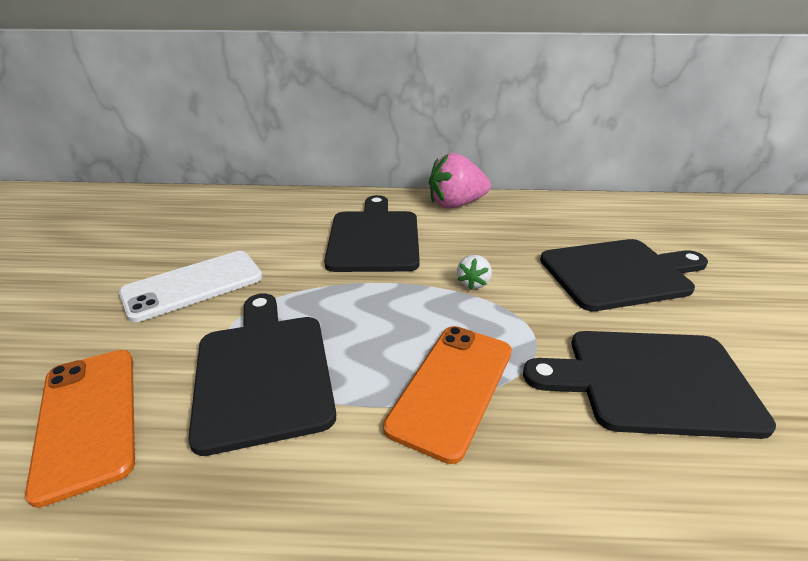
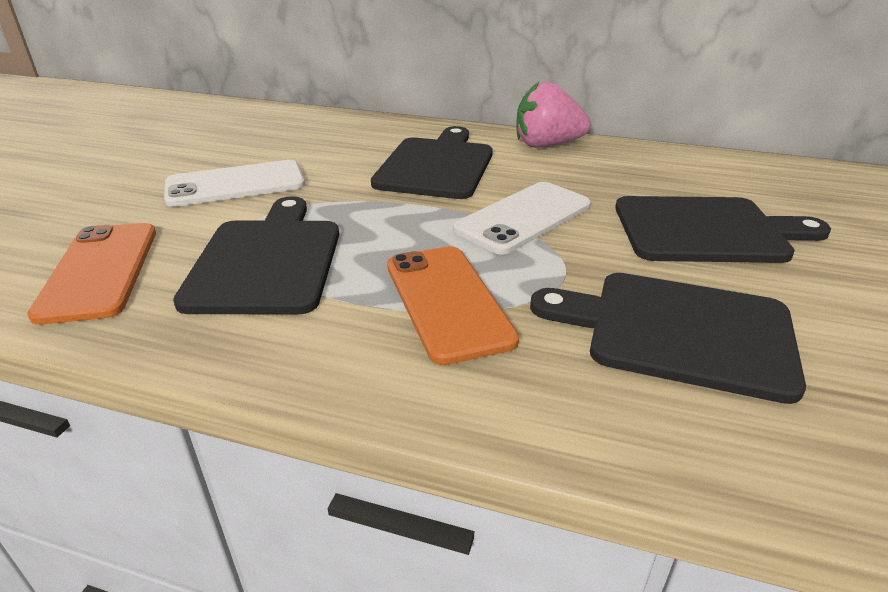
camera: 15 degrees right, 0 degrees up
(452, 387) = (447, 301): orange phone -> orange phone turned 60 degrees counterclockwise
(473, 283) = (524, 218): white strawberry -> white phone

